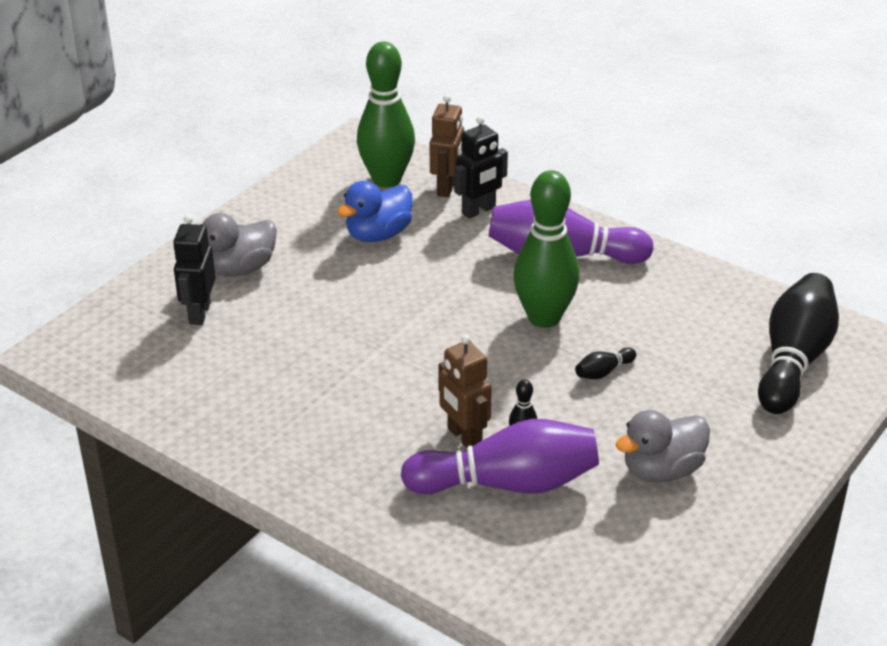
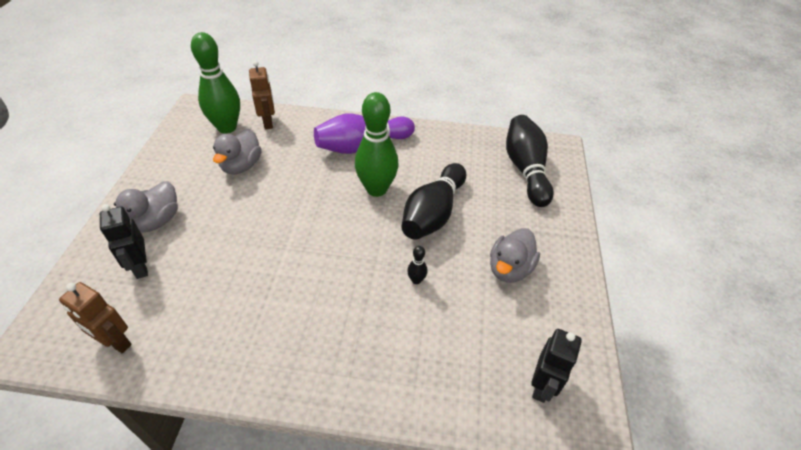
camera: 30 degrees left, 10 degrees up
(378, 234) = (241, 166): blue duck -> grey duck
(464, 437) = (380, 294): brown robot -> brown robot (116, 342)
(479, 210) = (296, 131): black robot -> black robot (542, 386)
(507, 483) = (428, 319): purple bowling pin -> none
(603, 372) = (433, 213): black bowling pin -> black bowling pin, size x2.49

